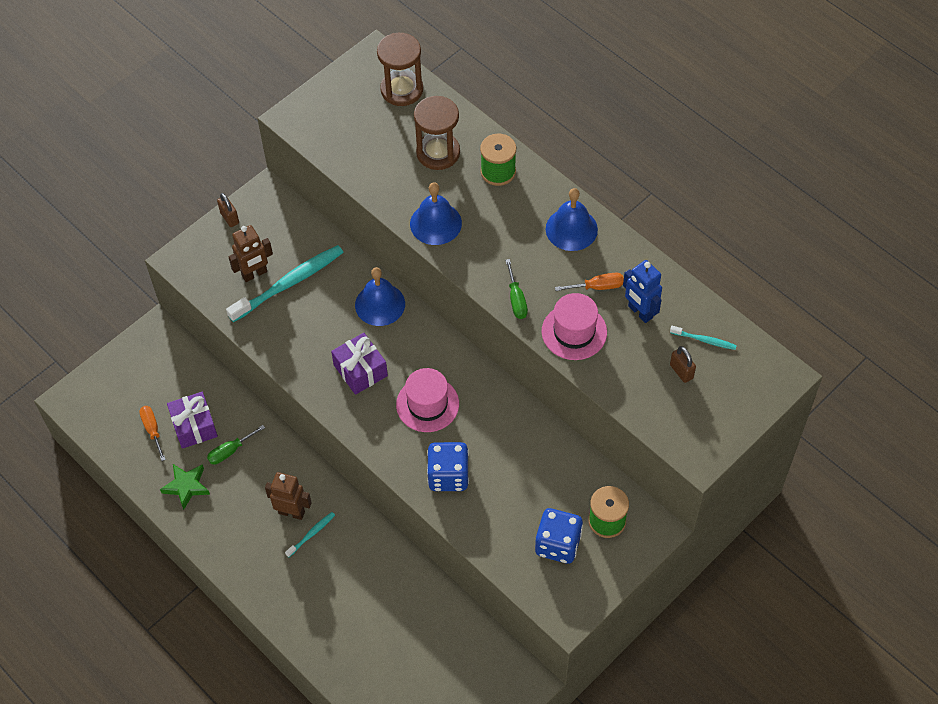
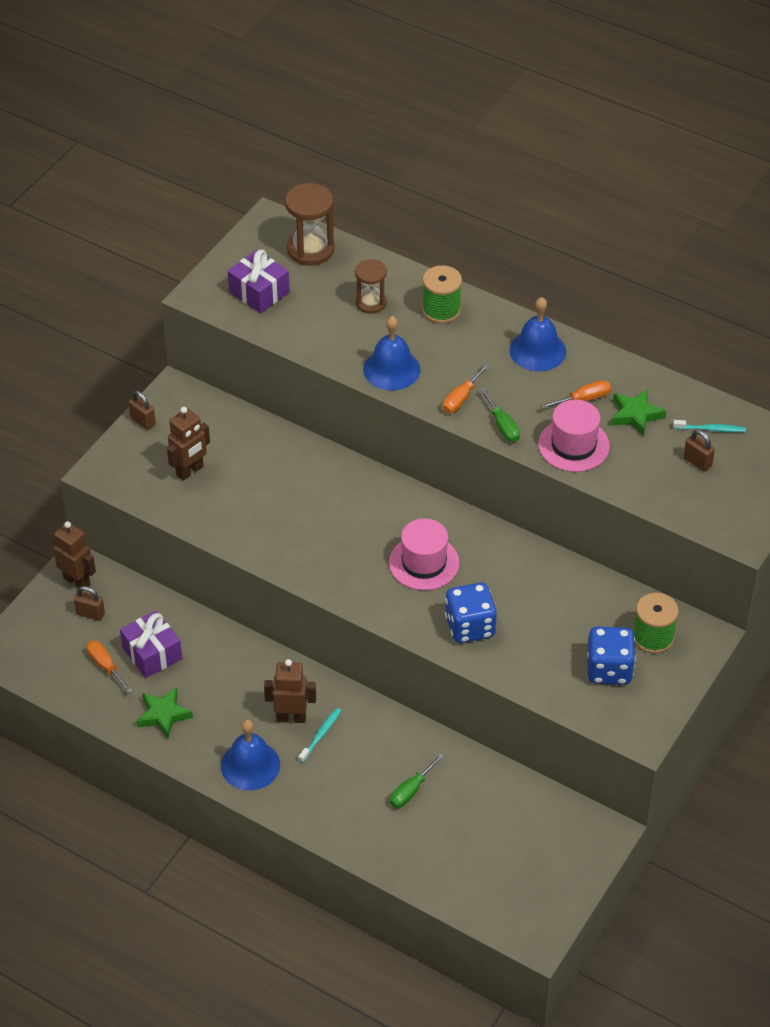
camera: 15 degrees left, 10 degrees down
(153, 345) = (77, 581): none -> brown robot
(154, 378) = (90, 614): none -> brown padlock
(230, 451) = (201, 670): green screwdriver -> green screwdriver (411, 790)
(289, 283) = (232, 473): turquoise toothbrush -> none
(360, 370) = (339, 543): purple gift -> purple gift (259, 292)
(380, 304) = (339, 476): blue bell -> blue bell (250, 765)
(438, 153) = (371, 303): brown hourglass -> brown hourglass, size x0.65
(488, 264) = (461, 398): none -> orange screwdriver
(640, 312) = (635, 415): blue robot -> green star

